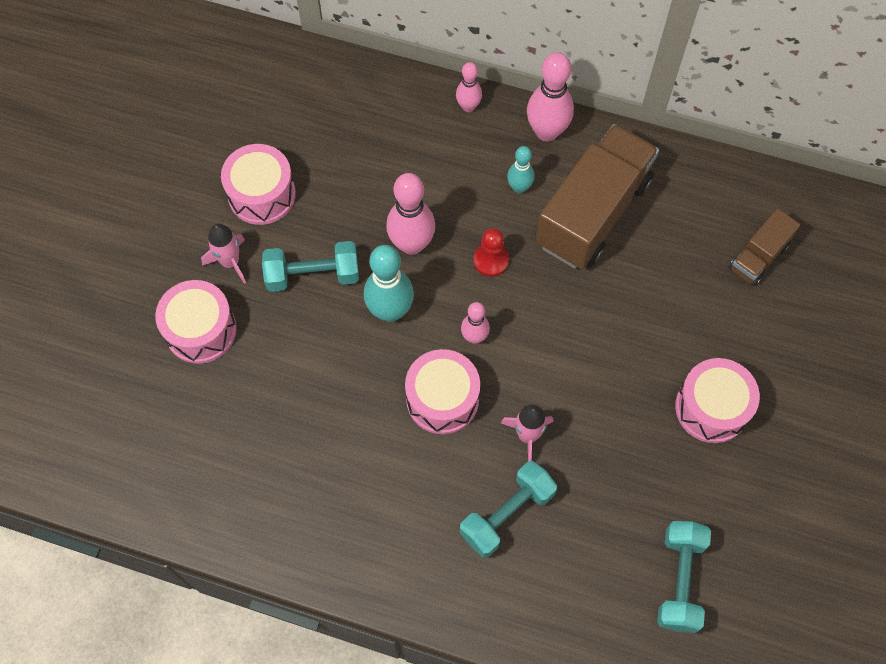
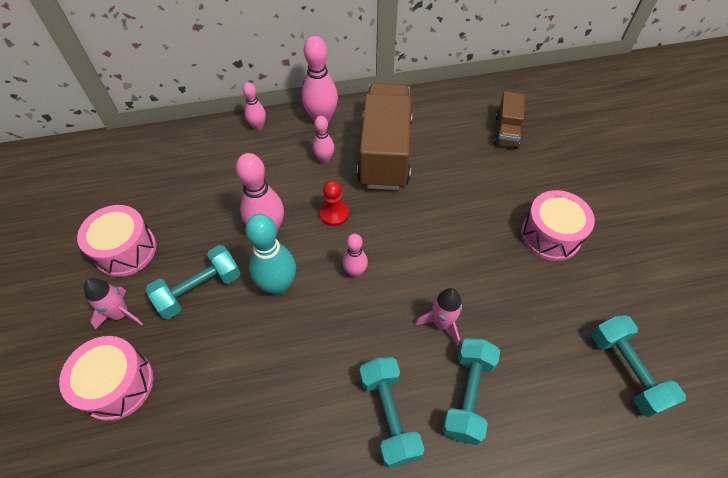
camera: 30 degrees left, 10 degrees down
(423, 490) = (389, 415): none -> turquoise dumbbell
(442, 399) = (359, 331): pink drum -> none
(519, 187) = (324, 159): turquoise bowling pin -> pink bowling pin

